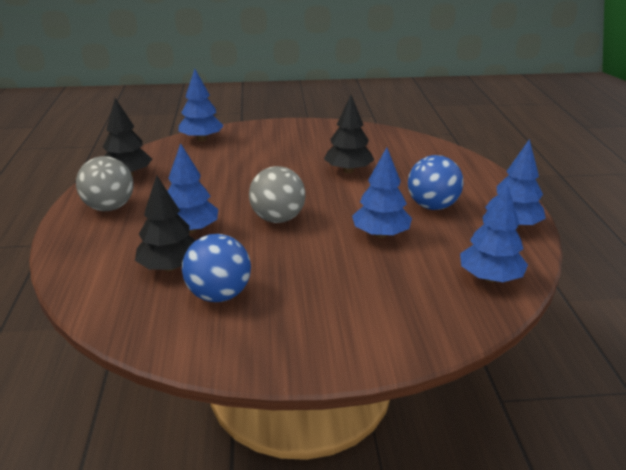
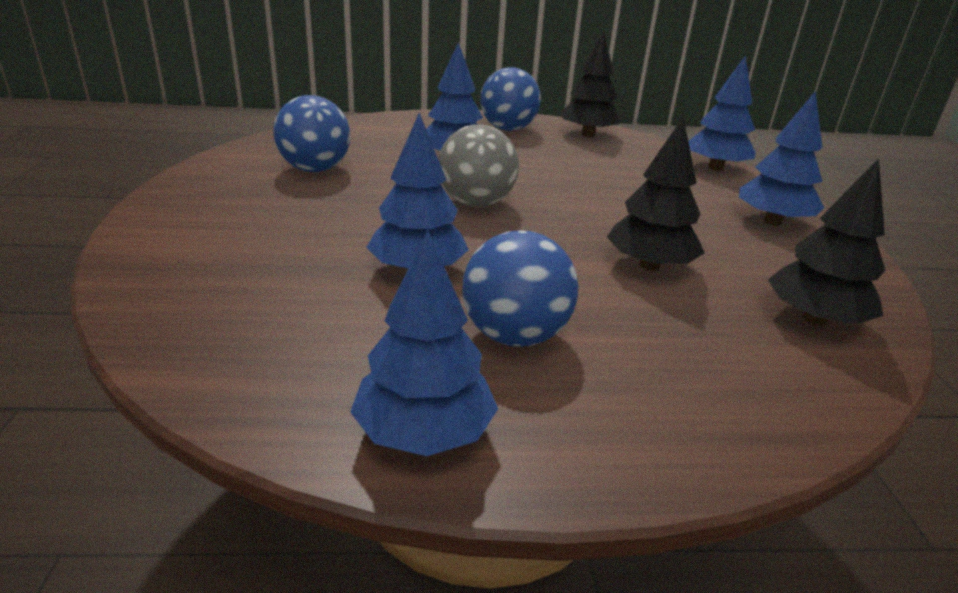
camera: 90 degrees right, 0 degrees up
(109, 207) = (508, 129): grey ball -> blue ball
(169, 267) = (378, 151): black tree -> black tree (814, 319)
(490, 278) = (241, 354): blue tree -> blue tree (772, 221)

